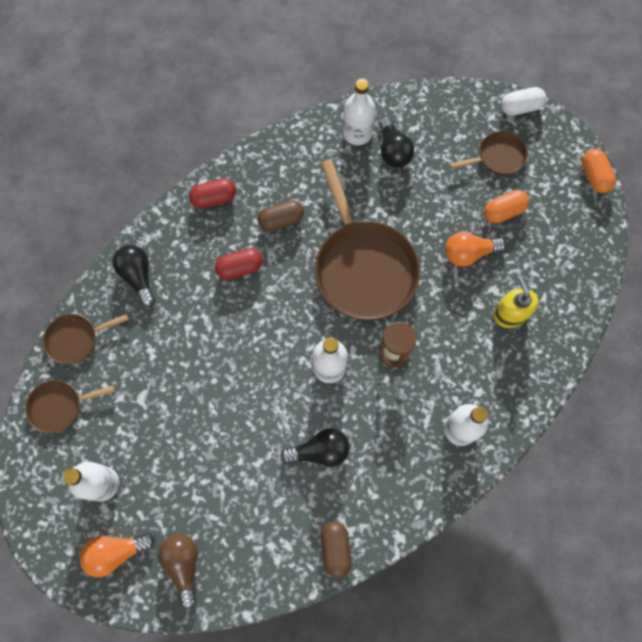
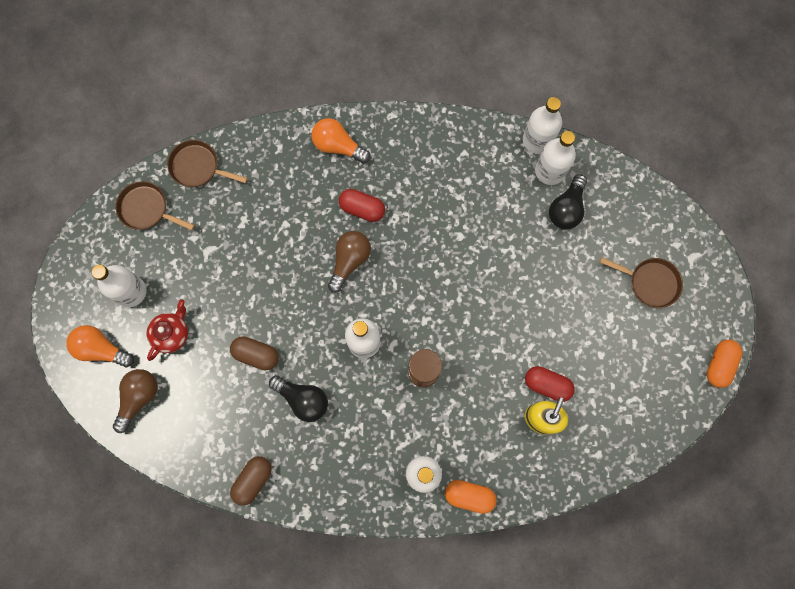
camera: 40 degrees right, 5 degrees up
(138, 276) = (281, 154): black light bulb -> none
(167, 489) = (172, 333): none -> red teapot
(214, 199) = (389, 137): red capsule -> red capsule (547, 385)
(264, 315) = (349, 261): none -> brown light bulb
(281, 220) = (426, 196): brown capsule -> brown capsule (256, 355)
(329, 118) = (537, 140): none -> white bottle
(363, 267) = (458, 285): brown pan -> none
(468, 253) = (552, 342): orange light bulb -> orange light bulb (338, 146)
(503, 211) = (613, 332): orange capsule -> orange capsule (469, 496)
(520, 108) = (709, 256): white capsule -> none

